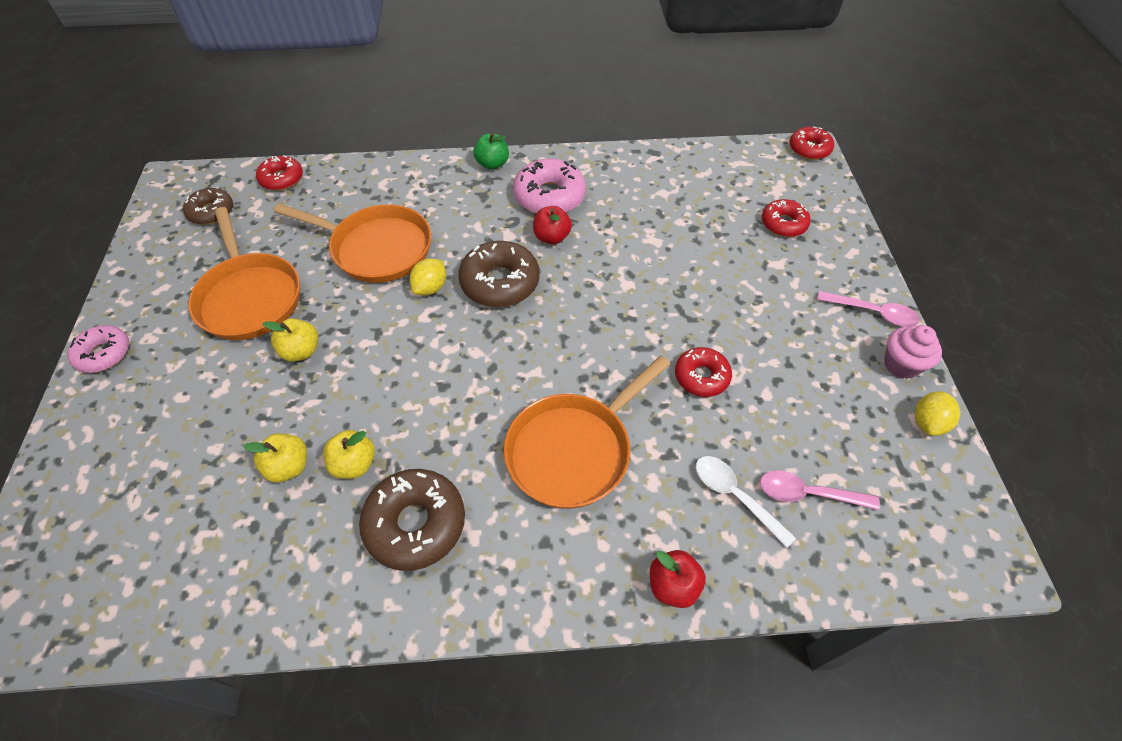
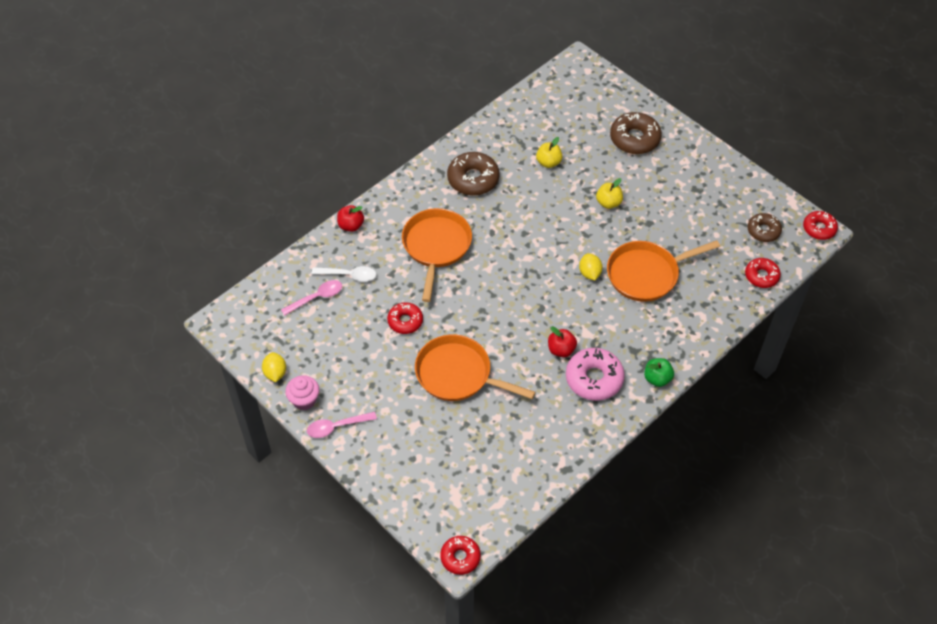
camera: 140 degrees right, 0 degrees up
(104, 354) = (691, 143): pink donut -> none
(249, 297) = (670, 207): orange pan -> orange pan (458, 374)
(354, 464) = (523, 180): yellow apple -> none
(500, 282) = (558, 301): brown donut -> brown donut (634, 139)
(783, 224) = (431, 463): red donut -> red donut (819, 228)

